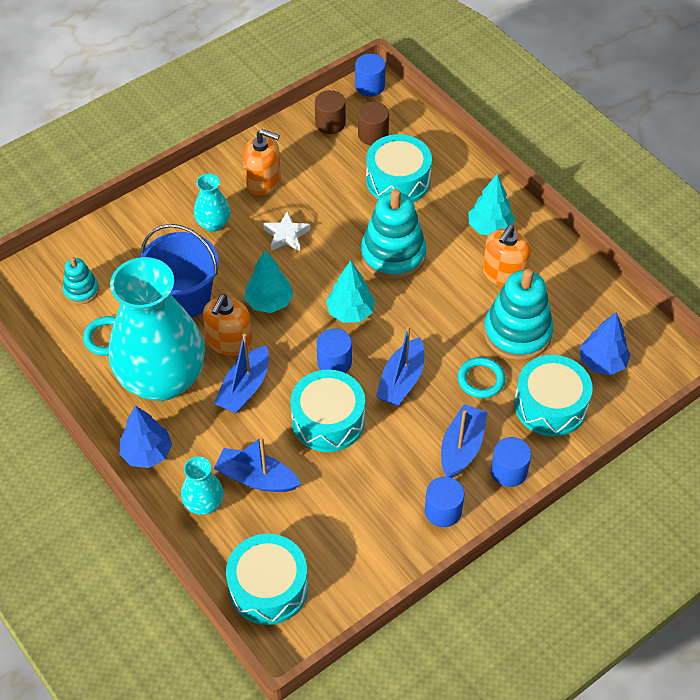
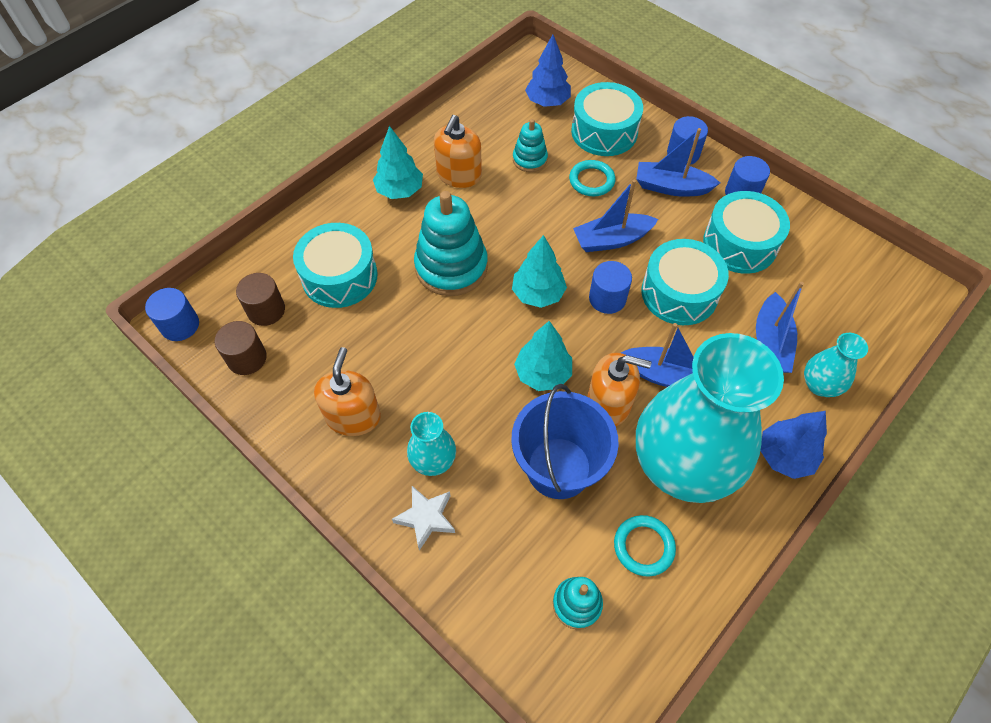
camera: 100 degrees left, 5 degrees up
(268, 587) = (880, 311): turquoise drum -> turquoise drum (740, 244)
(286, 235) = (440, 374): white star -> white star (426, 518)
(401, 380) = (611, 240): blue boat -> blue boat turned 150 degrees clockwise
(504, 273) = (459, 175): orange soap dispenser -> orange soap dispenser turned 90 degrees clockwise
(517, 333) = (530, 159): turquoise stacking toy -> turquoise stacking toy, size x0.53

